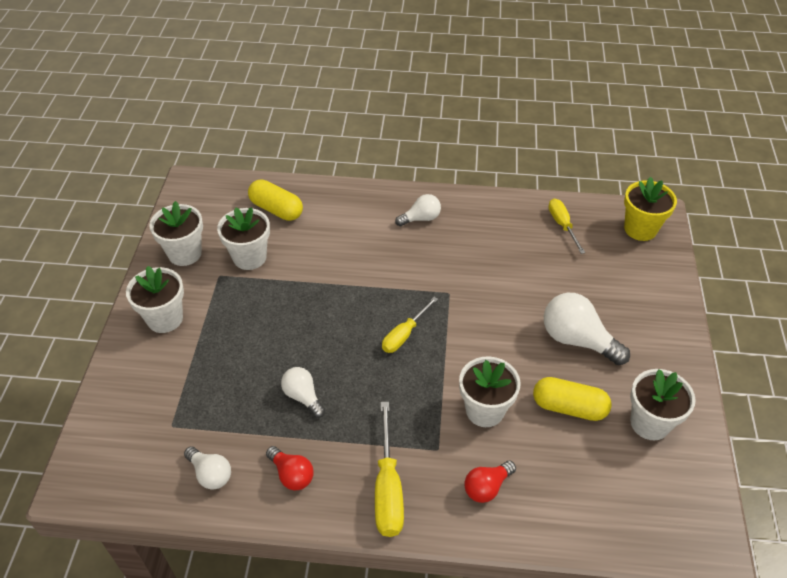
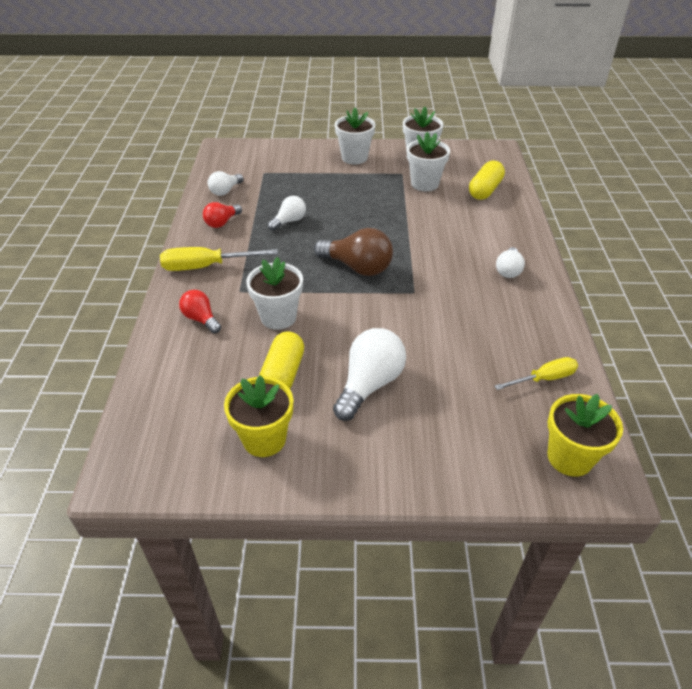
camera: 85 degrees right, 5 degrees down
(404, 334) = (357, 267): yellow screwdriver -> brown light bulb
(421, 218) = (508, 270): white light bulb -> white light bulb turned 45 degrees clockwise
(650, 423) = (264, 439): white flower pot -> yellow flower pot

